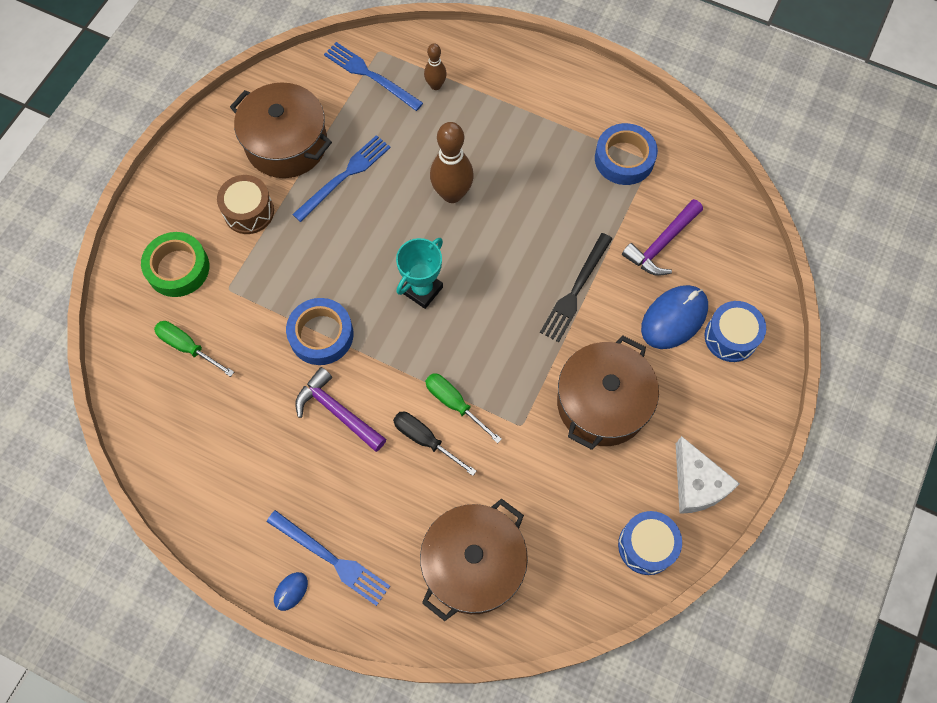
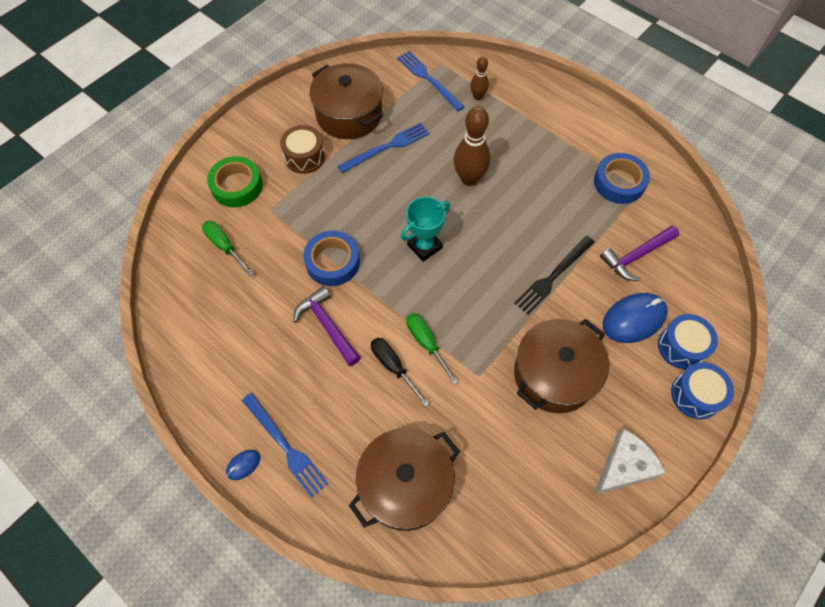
camera: 15 degrees right, 5 degrees down
(646, 546) = (565, 510): blue drum -> blue drum (695, 395)
(696, 484) = (623, 467): white cheese -> white cheese turned 120 degrees counterclockwise

